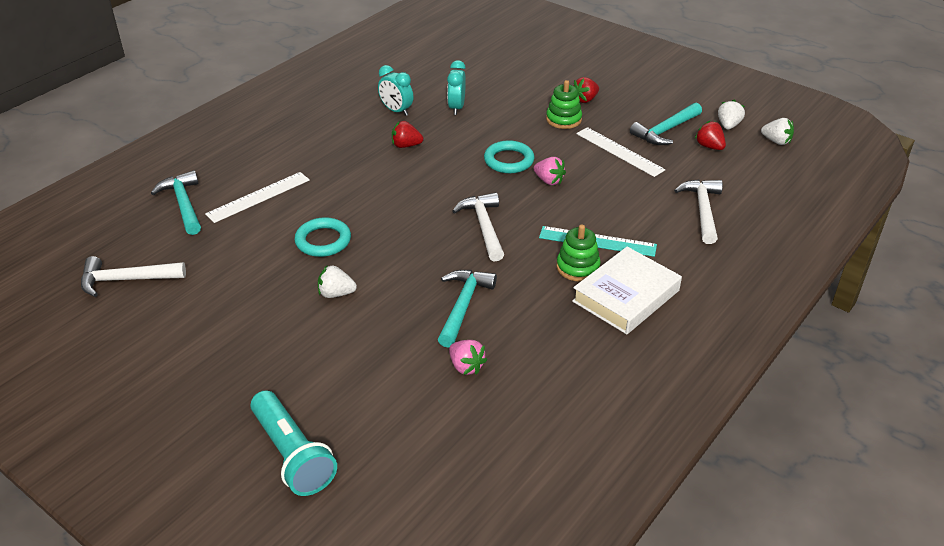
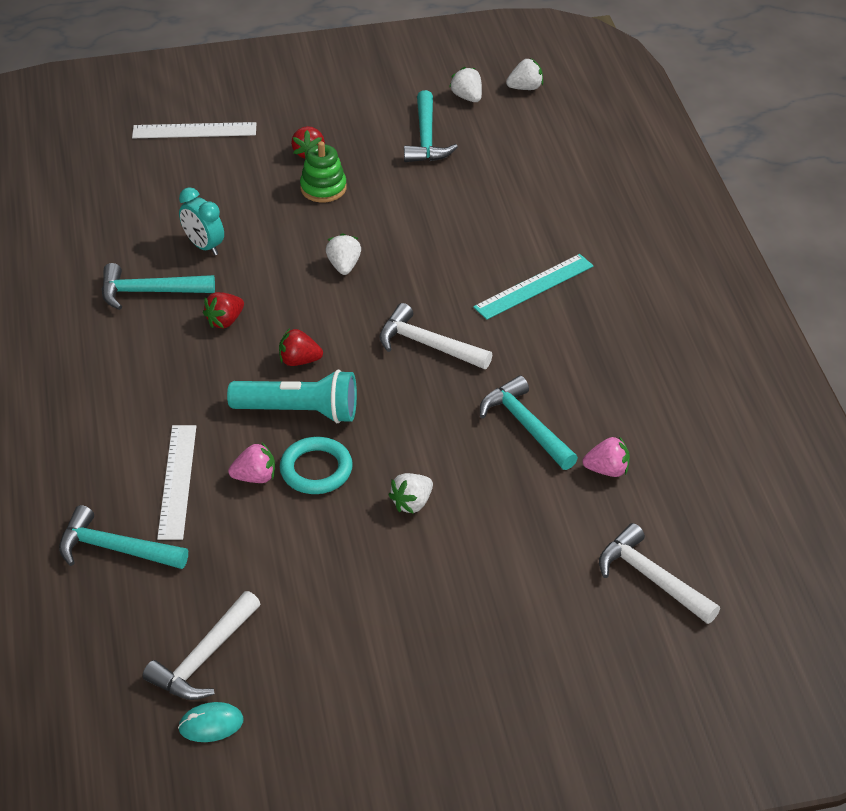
camera: 50 degrees left, 5 degrees up
(75, 310) = (211, 724): none -> turquoise mouse
(293, 455) = (604, 645): turquoise flashlight -> turquoise flashlight (299, 411)
(396, 111) = (150, 292): turquoise clock -> turquoise hammer
(509, 160) = (344, 266): turquoise ring -> white strawberry
(549, 181) = (409, 260): pink strawberry -> pink strawberry (255, 477)
(578, 267) = (555, 321): green stacking toy -> none
(619, 151) = (421, 187): white ruler -> white ruler (194, 130)
(626, 296) = (624, 317): white book -> none
(702, 210) = (566, 197): white hammer -> white hammer (651, 578)
(709, 146) = (483, 130): red strawberry -> red strawberry (299, 361)

